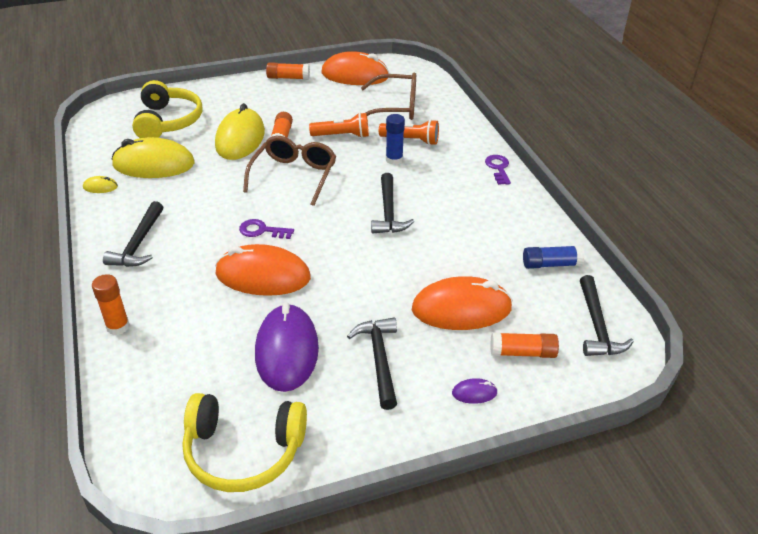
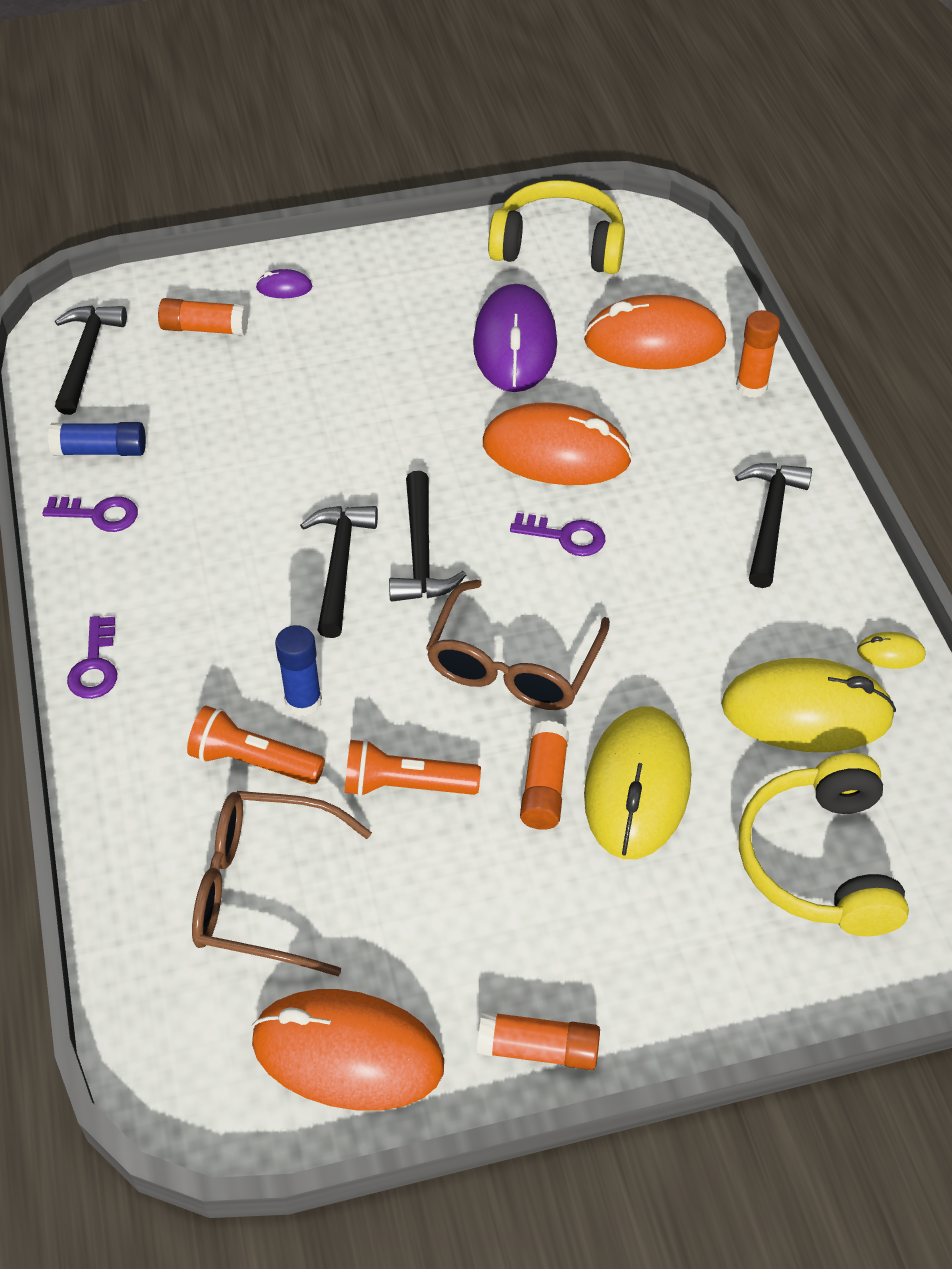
camera: 175 degrees left, 10 degrees up
(379, 360) = (394, 329): black hammer -> black hammer (421, 552)
(461, 309) = (266, 388): orange mouse -> orange mouse (654, 342)
(532, 230) = (99, 514): none -> purple key

